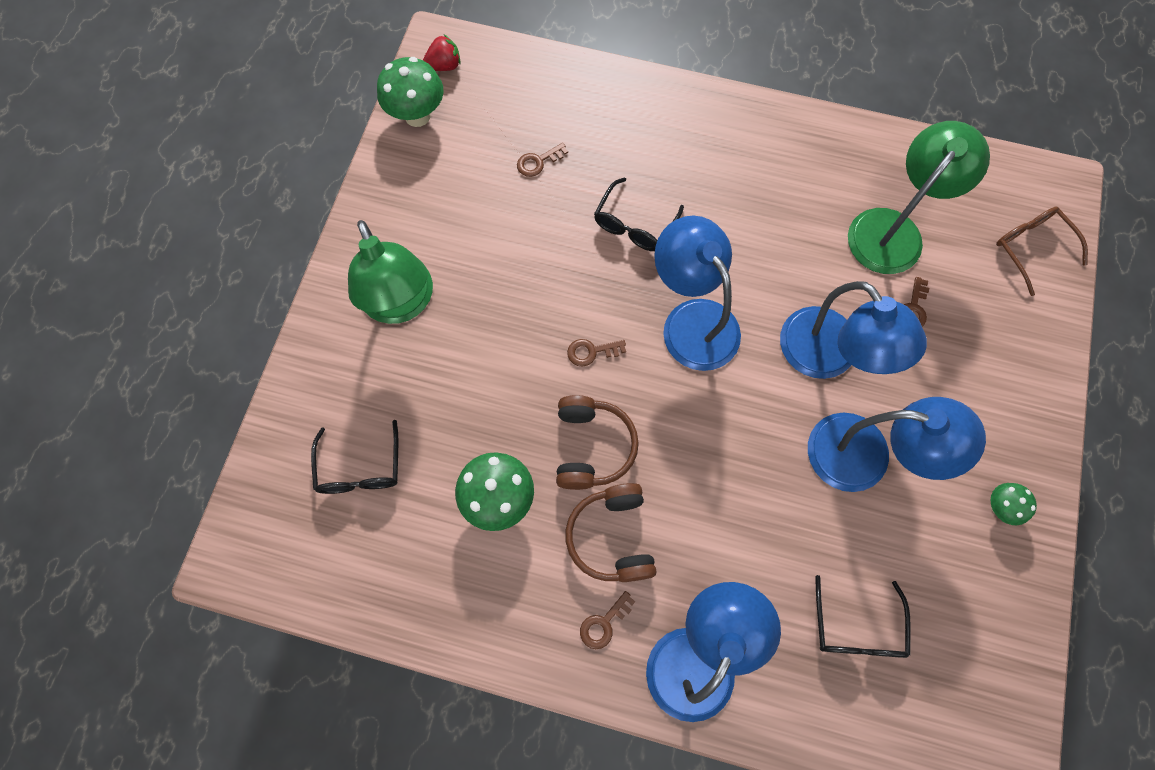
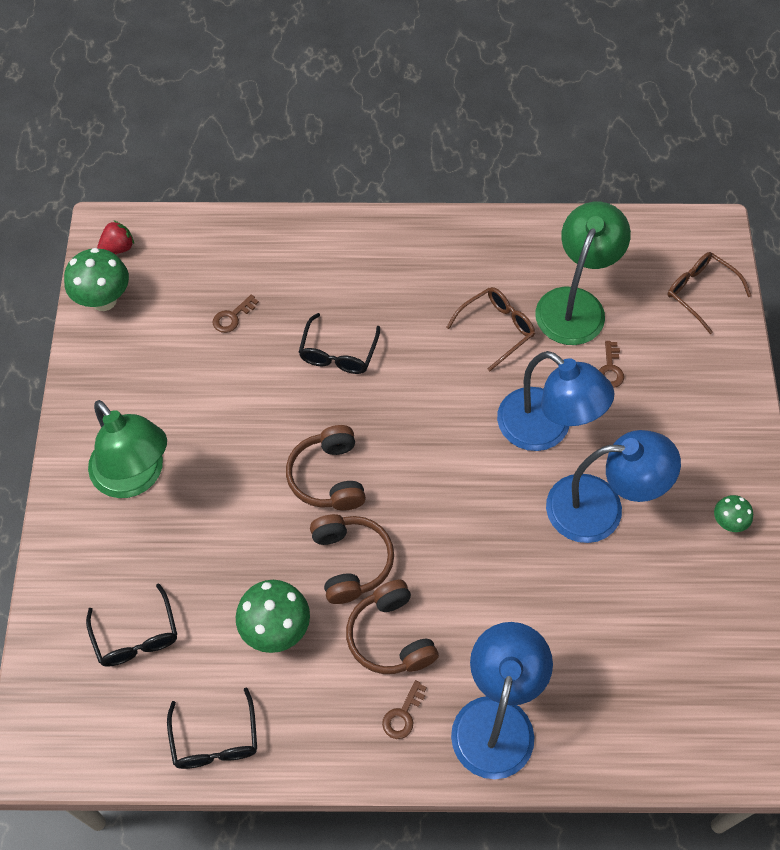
camera: 15 degrees left, 10 degrees down
(591, 352) = (328, 477): brown key -> brown headphones
(692, 320) = (414, 426): blue lamp -> none
(803, 237) = (496, 329): none -> brown glasses
(856, 628) = (630, 658): black glasses -> black glasses (215, 740)

